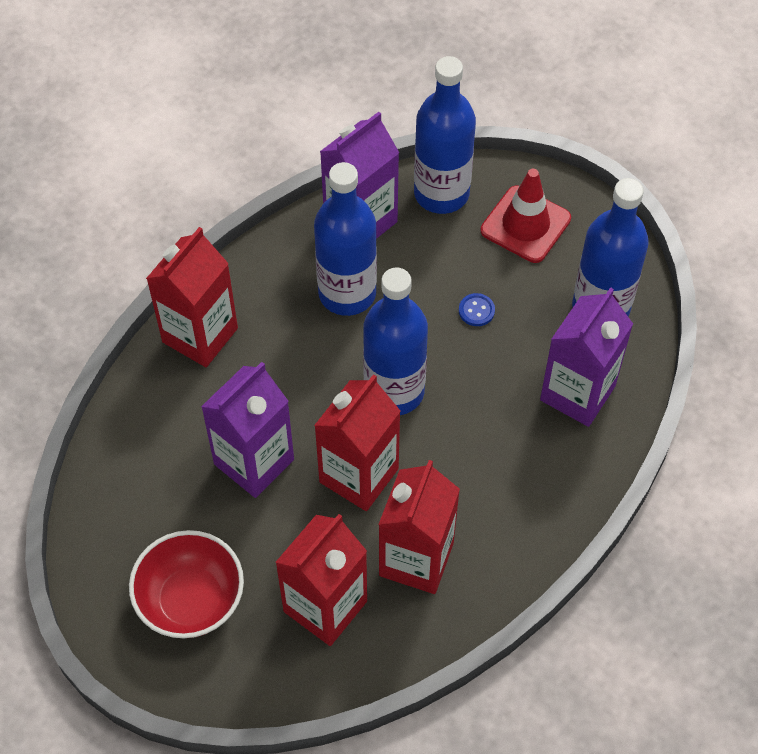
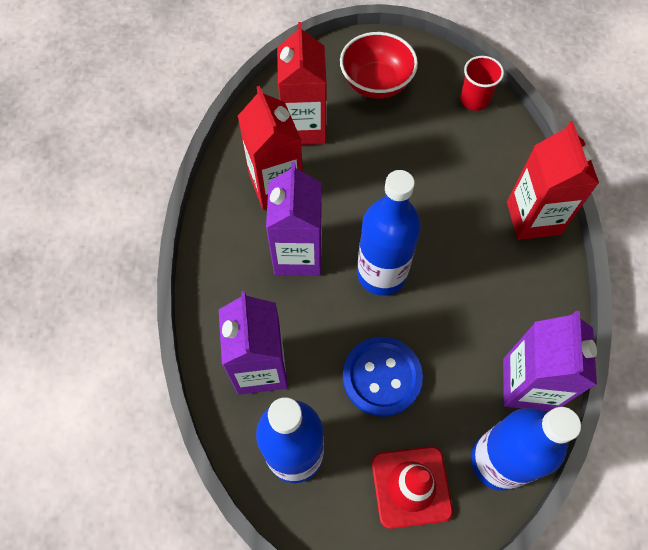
camera: 140 degrees right, 5 degrees up
(110, 494) = (474, 100): none -> red cup
(254, 462) = (419, 170): purple carton -> purple carton (298, 254)
(347, 293) = (478, 319): blue bottle -> none
(359, 475) = (352, 207): red carton -> none
(476, 310) = (382, 377): blue button -> blue button, size x2.39

